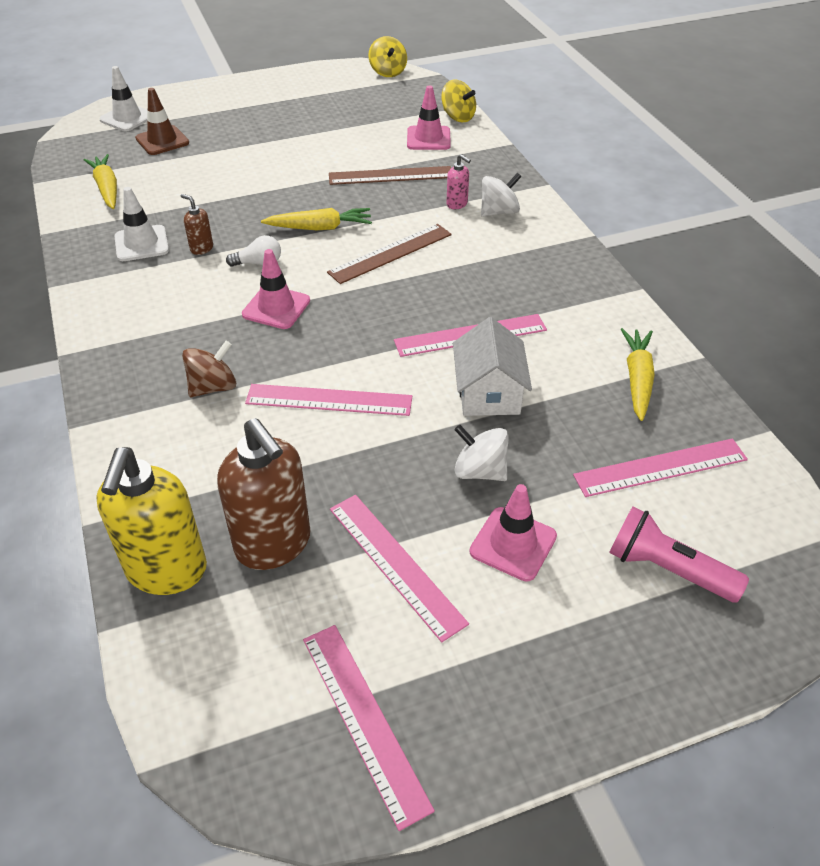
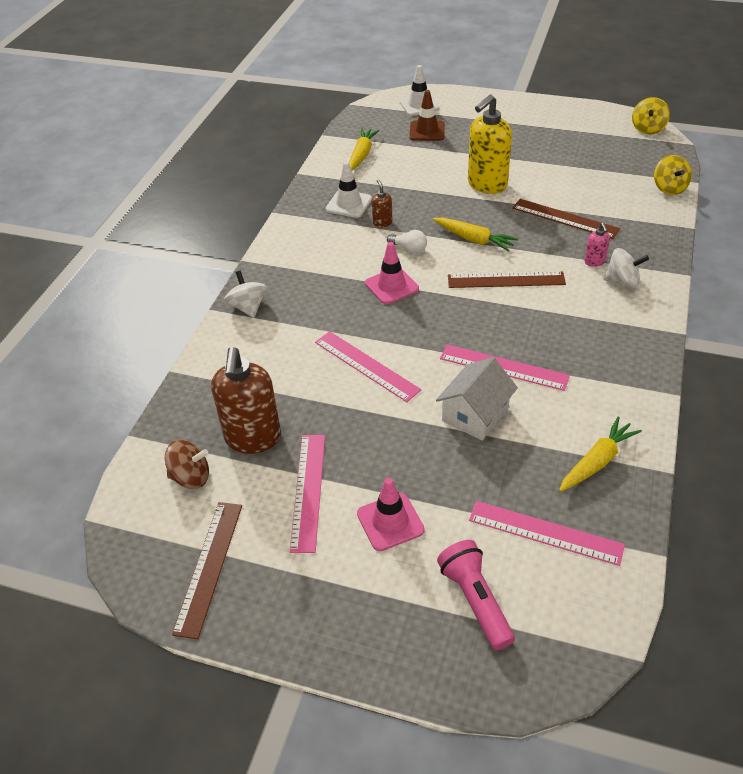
camera: 40 degrees right, 0 degrees up
(166, 571) = (186, 421): yellow soap dispenser -> yellow soap dispenser (486, 185)
(213, 387) = (306, 322): brown spinning top -> brown spinning top (191, 477)
(364, 720) = (209, 567): pink ruler -> brown ruler
(428, 138) = (625, 198): pink traffic cone -> none
(480, 471) = (416, 463): white spinning top -> white spinning top (248, 307)

